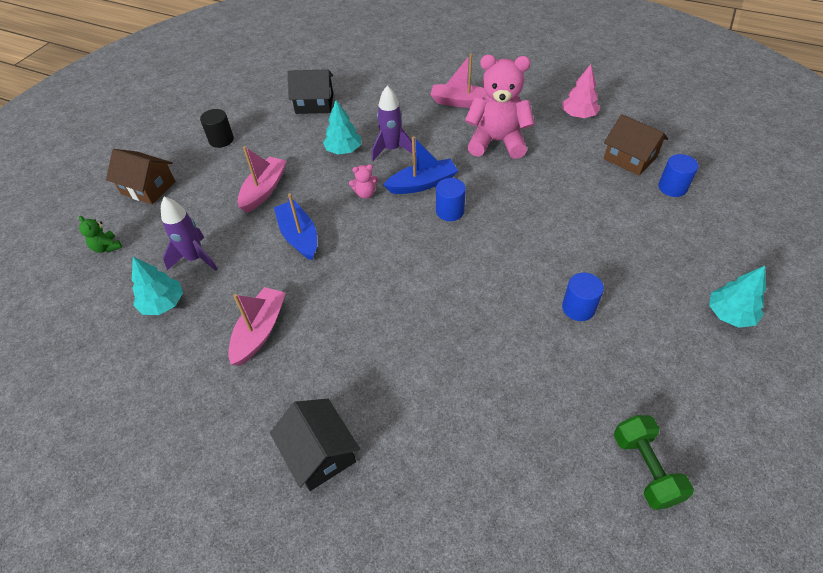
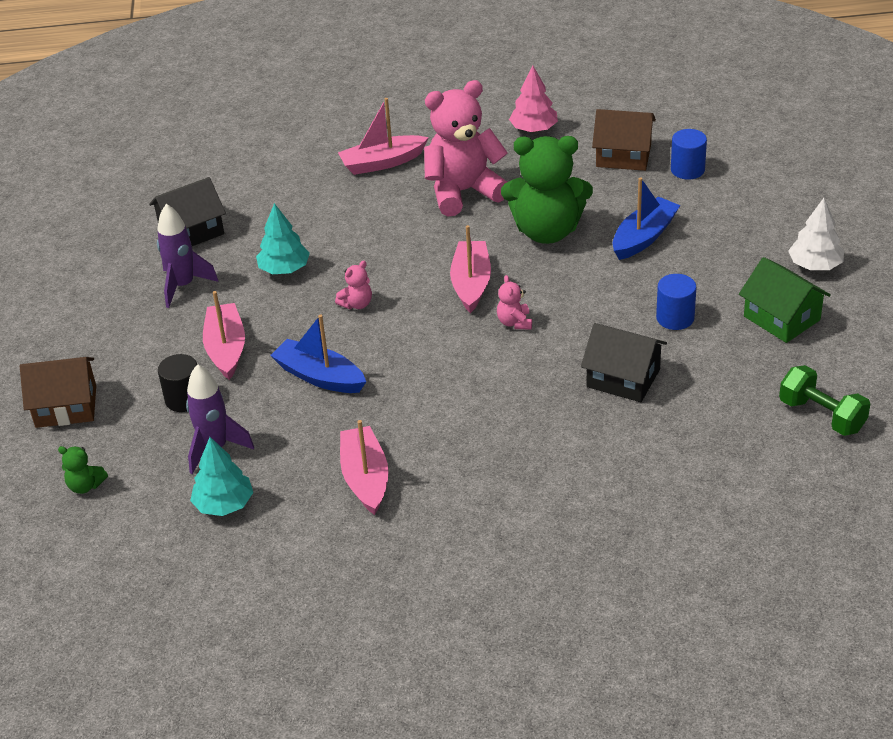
camera: 30 degrees left, 10 degrees down
(221, 140) = (106, 318): black cylinder -> black cylinder (184, 399)
(319, 453) = (527, 541): black house -> black house (623, 378)
(392, 150) = (345, 246): purple rocket -> purple rocket (183, 286)
(422, 184) = (415, 268): blue boat -> blue boat (644, 237)
(450, 211) = (471, 283): blue cylinder -> pink boat
(456, 255) = (514, 322): none -> pink teddy bear
(532, 193) = (547, 231): none -> green teddy bear
(669, 350) = (781, 318): none -> green house
(729, 314) = (815, 265): turquoise tree -> white tree

